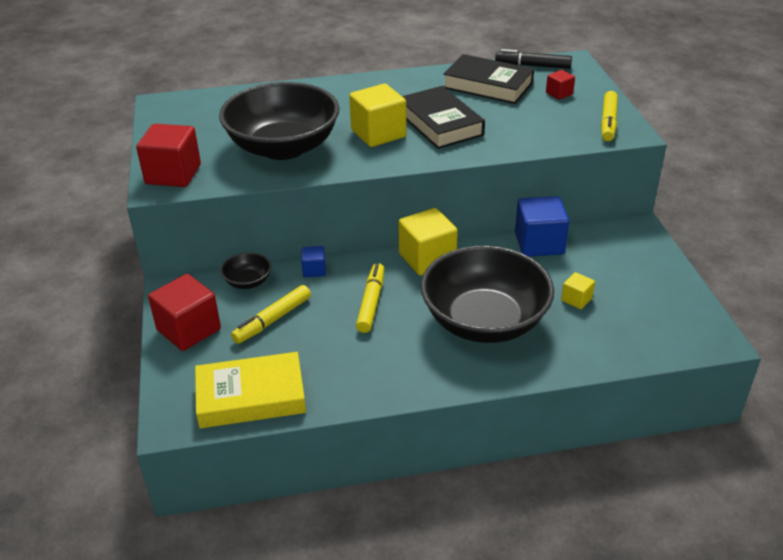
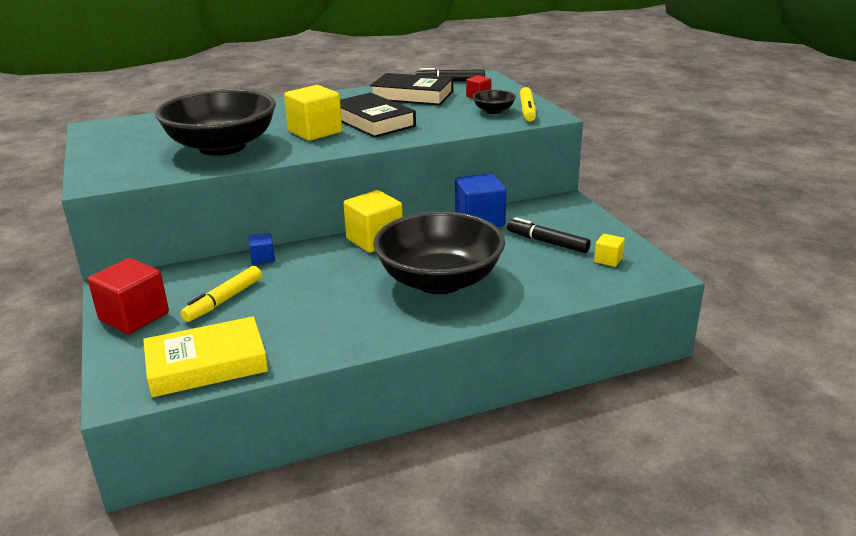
camera: 10 degrees left, 10 degrees down
(173, 174) = (110, 173): red cube -> none
(248, 282) = (194, 273): black bowl -> black bowl (493, 111)
(371, 303) = (324, 278): yellow marker -> none
(576, 299) = (524, 256): yellow cube -> yellow cube (608, 260)
(605, 283) = (547, 242): none -> black marker

